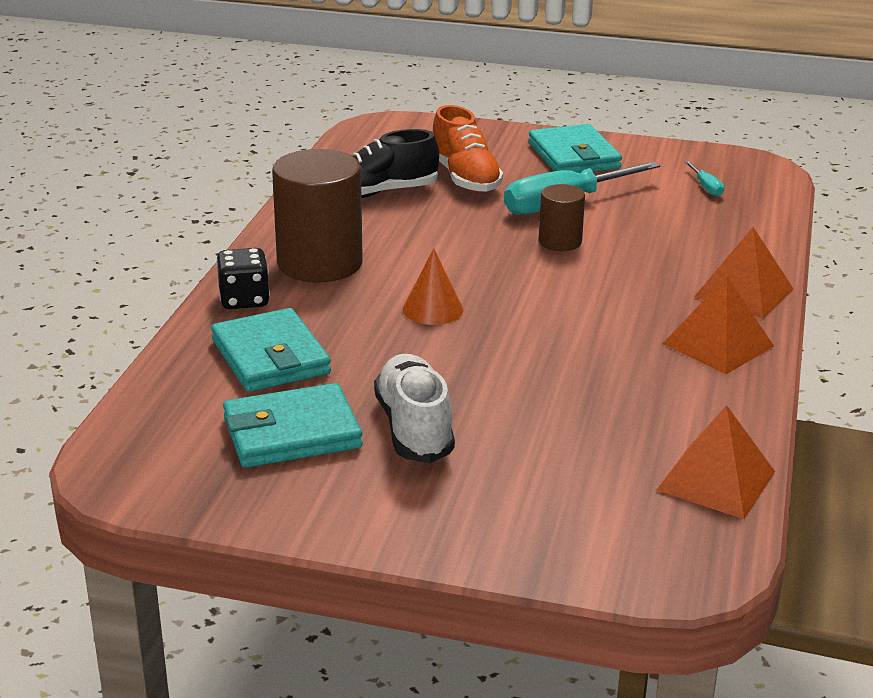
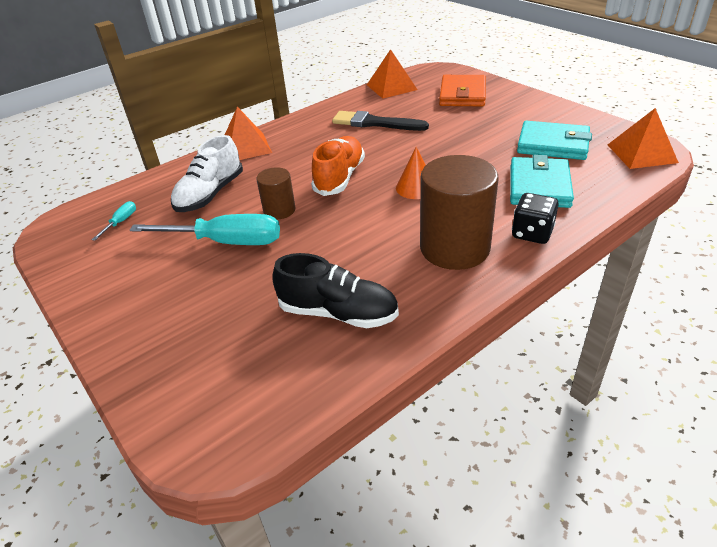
camera: 140 degrees left, 10 degrees up
(414, 428) = (490, 132): white shoe -> white shoe (210, 194)
(465, 178) = (248, 303): orange shoe -> orange shoe (339, 177)
(551, 504) = (462, 94): none -> orange wallet
(573, 156) = (133, 294): turquoise wallet -> none
(624, 387) = (375, 123): none -> black brush
(718, 345) = (304, 128): orange pyramid -> orange pyramid (641, 153)

